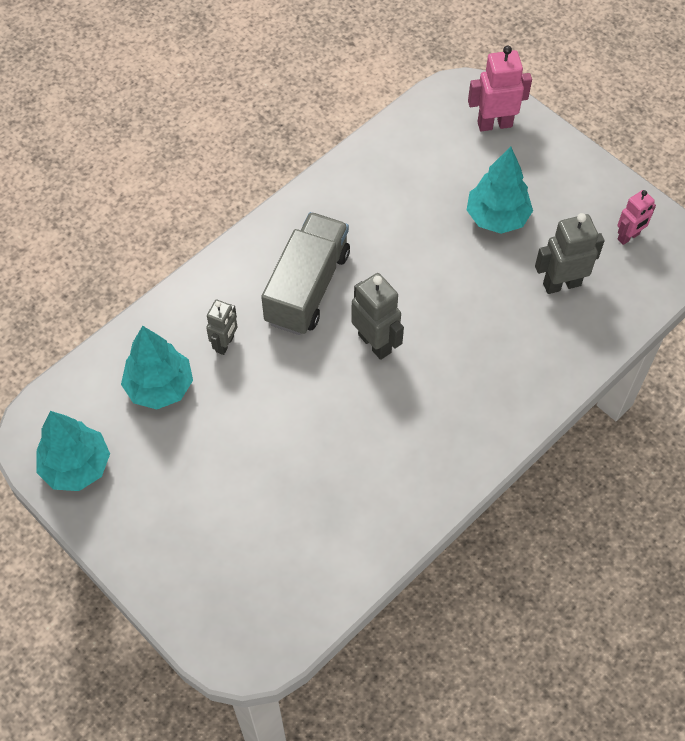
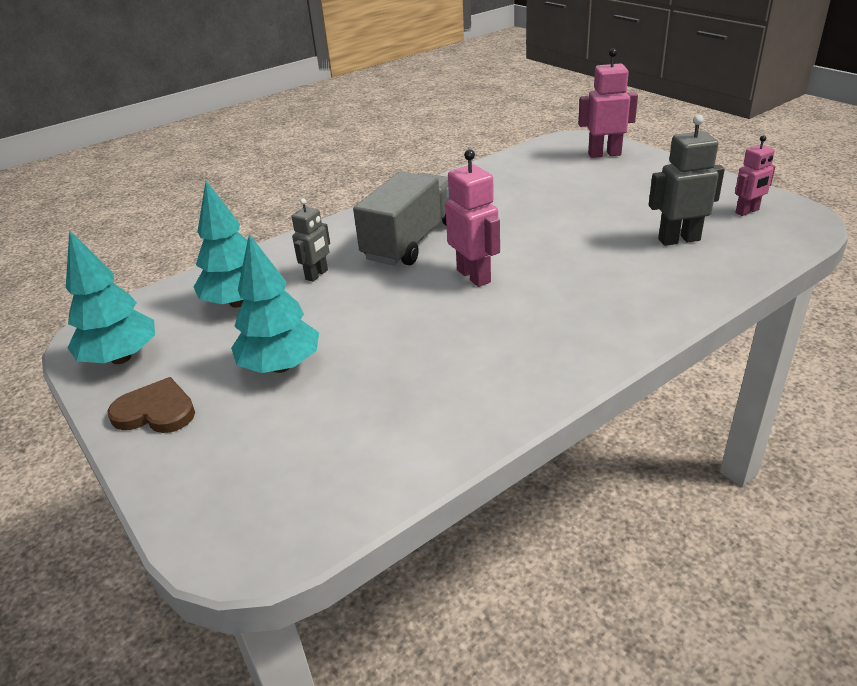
camera: 10 degrees right, 25 degrees down
(133, 529) = (156, 411): none -> brown heart
(375, 343) = (474, 276): grey robot -> pink robot
(497, 218) = (607, 201): turquoise tree -> turquoise tree (281, 366)

